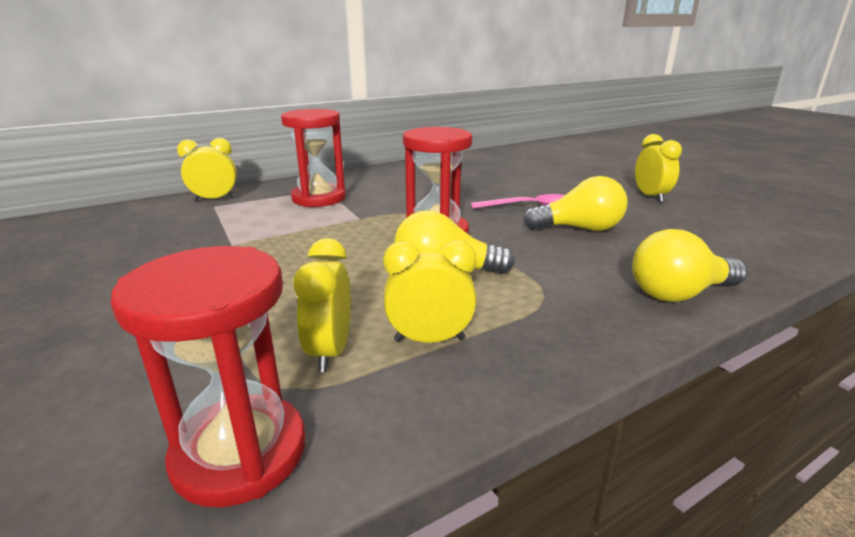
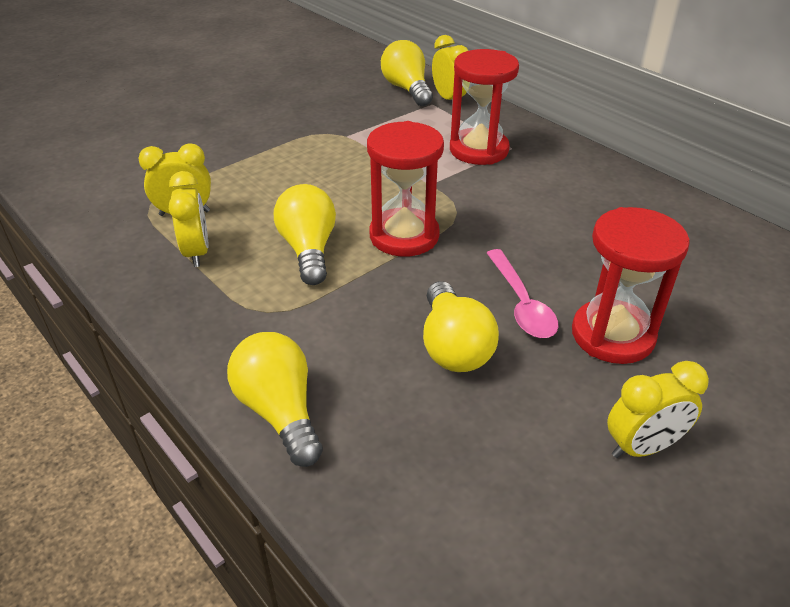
camera: 80 degrees right, 15 degrees up
(167, 212) = (407, 89): none -> yellow light bulb
(240, 453) = (97, 204): red hourglass -> red hourglass (612, 335)

